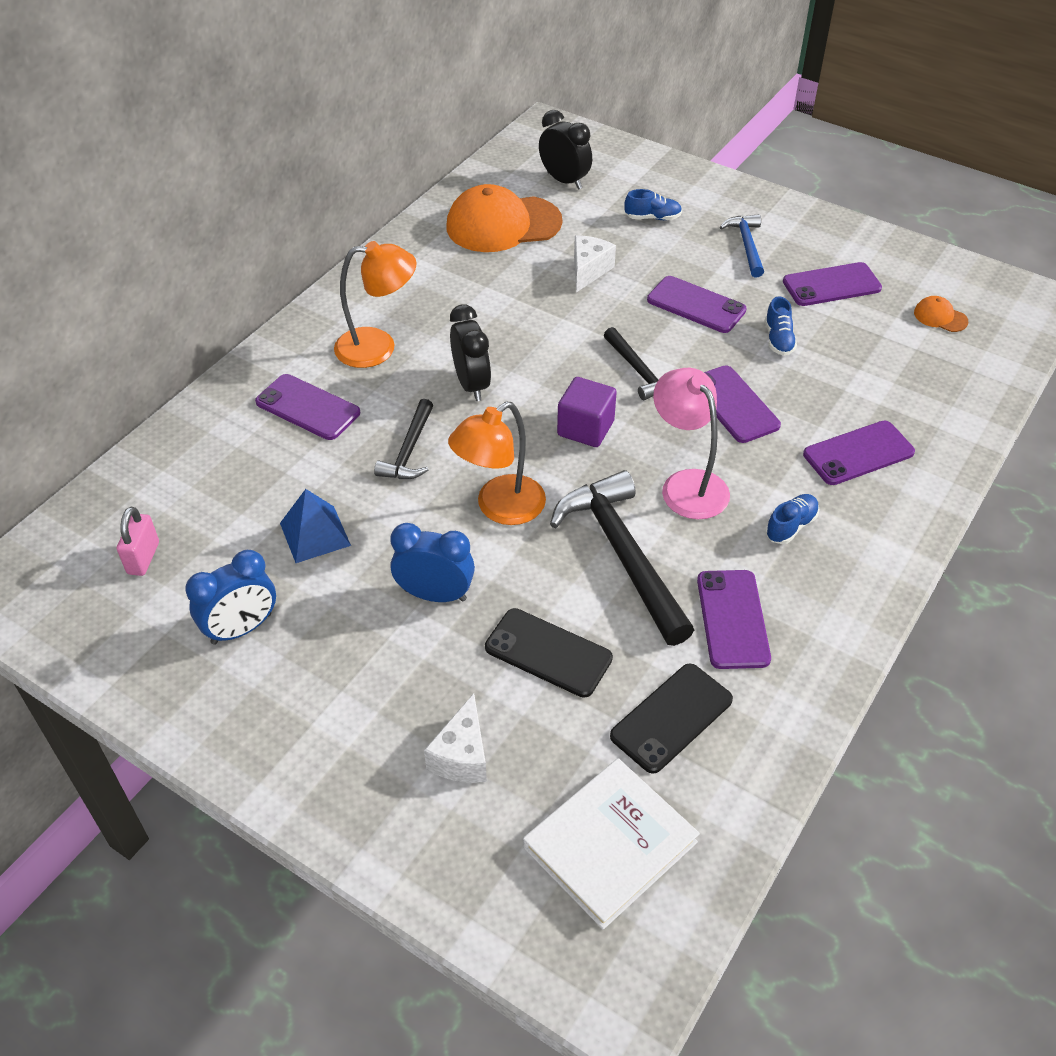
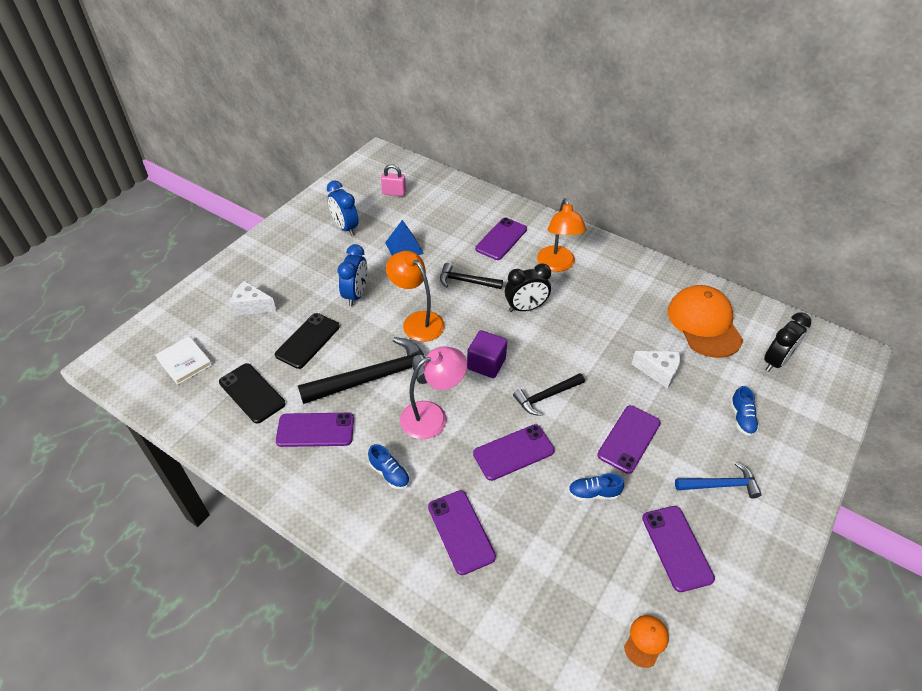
camera: 90 degrees right, 0 degrees up
(610, 845) = (184, 362): white book -> white book, size x0.64

